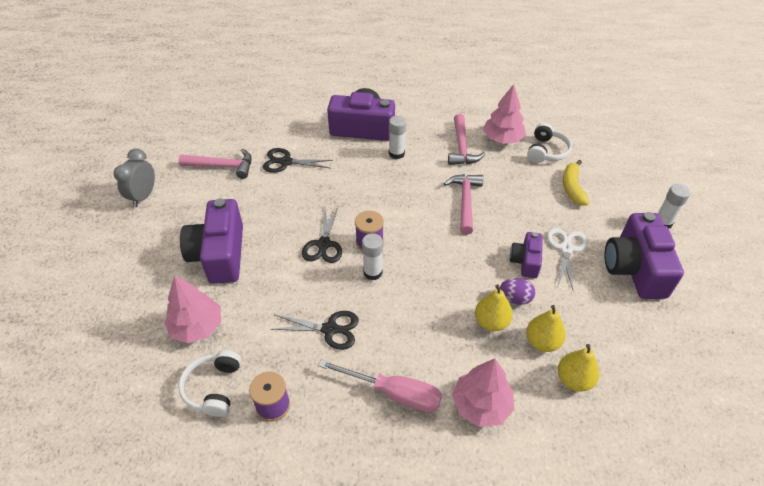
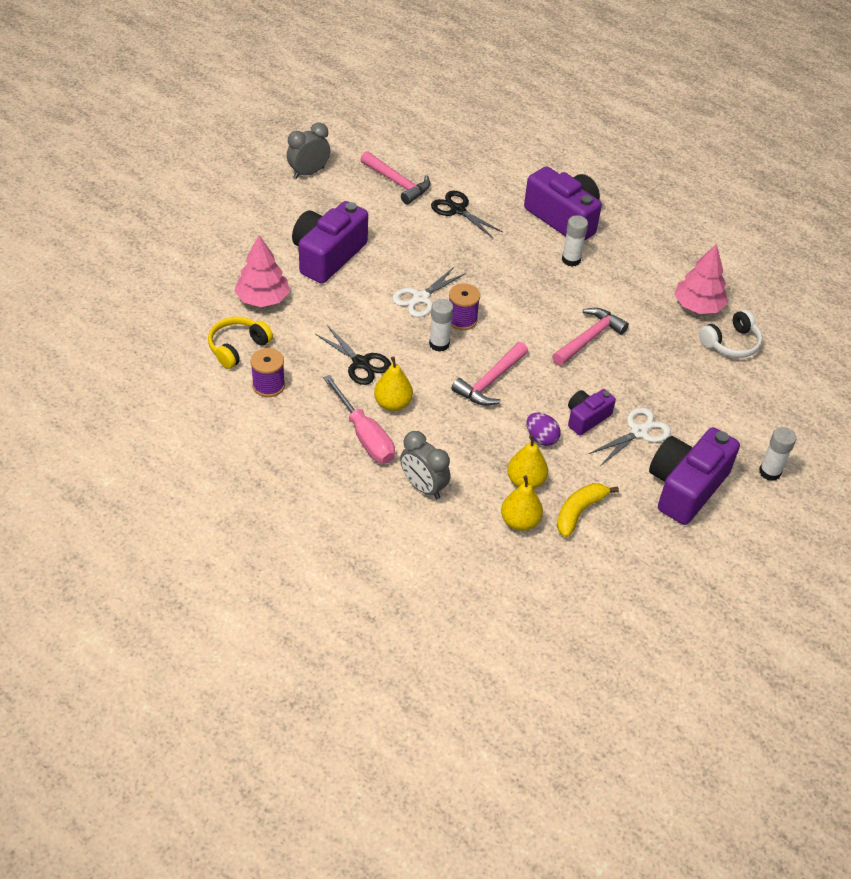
camera: 35 degrees right, 0 degrees up
(213, 388) = (238, 347): white headphones -> yellow headphones
(324, 244) = (421, 298): black scissors -> white scissors
(462, 147) = (644, 290): pink hammer -> pink hammer (490, 381)
(481, 405) = (423, 487): pink tree -> grey clock
(491, 322) = (499, 440): yellow pear -> yellow pear (393, 403)
(572, 188) = (714, 389): yellow banana -> yellow banana (579, 512)

